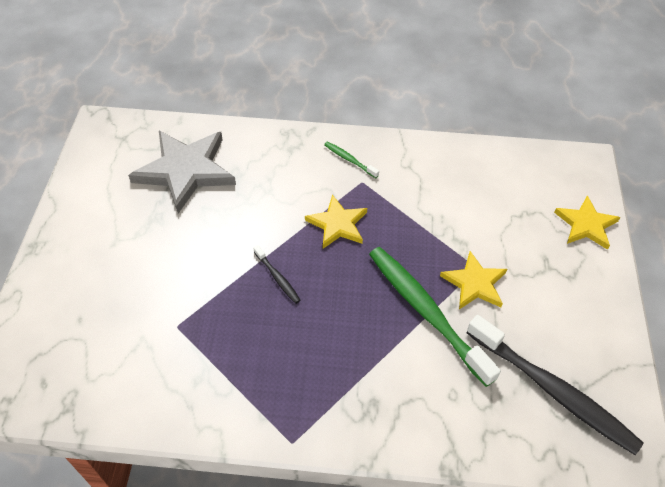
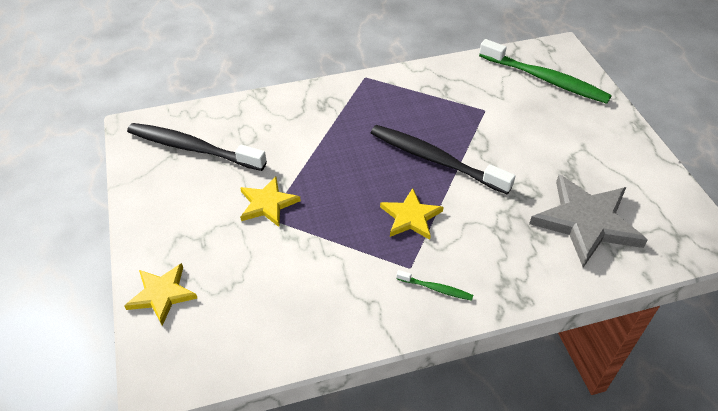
camera: 160 degrees right, 5 degrees down
(277, 278) = (435, 159): black toothbrush -> black toothbrush, size x2.32
(426, 311) = (303, 171): green toothbrush -> green toothbrush (545, 79)

